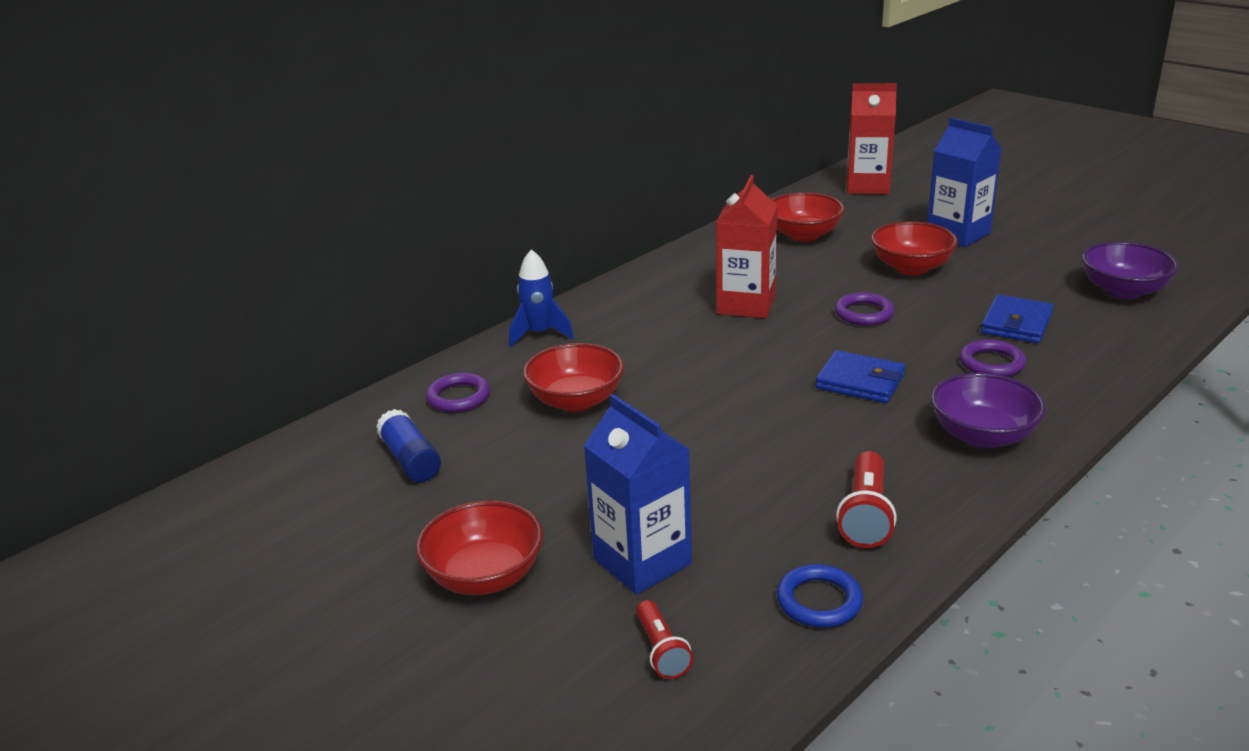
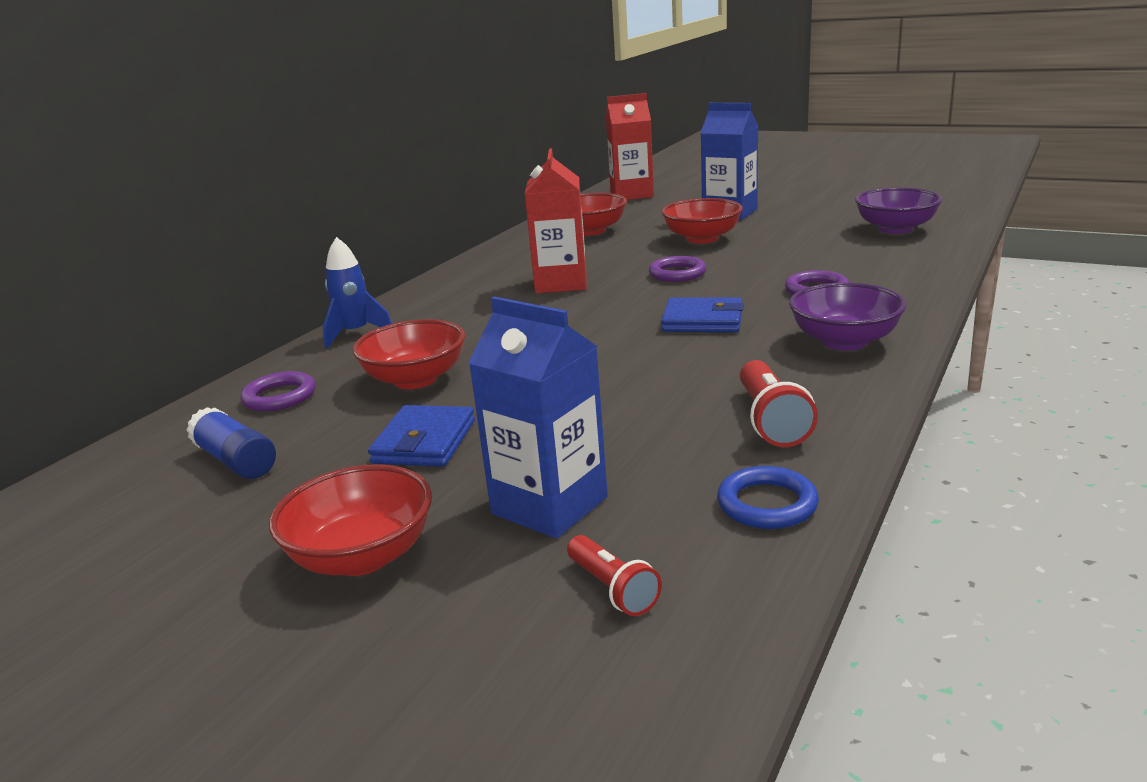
camera: 15 degrees left, 5 degrees down
(1016, 324) = (820, 261): blue wallet -> blue wallet (424, 442)

